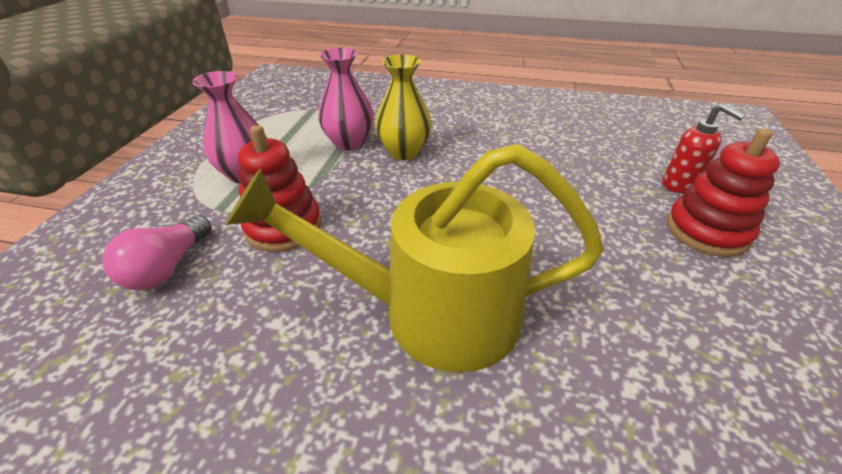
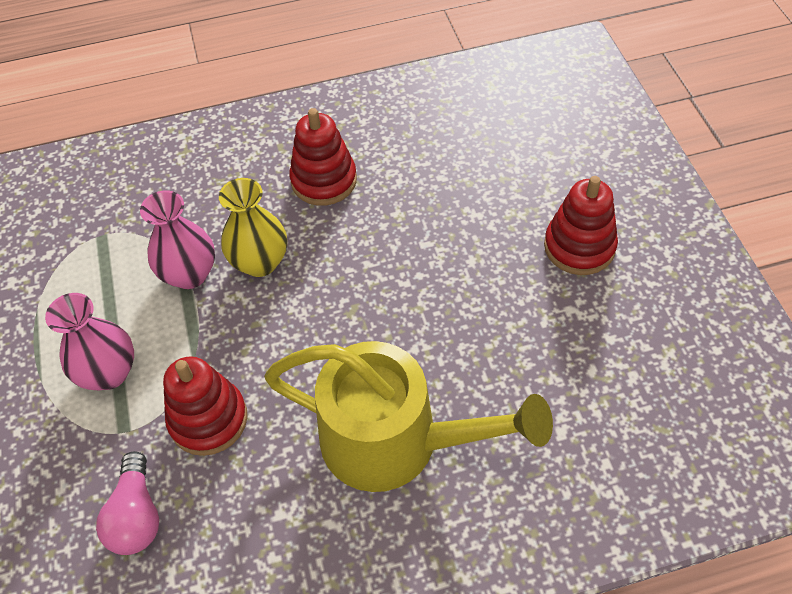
camera: 25 degrees left, 15 degrees up
(431, 312) = (396, 442): yellow watering can -> yellow watering can turned 135 degrees counterclockwise
(484, 126) = (324, 180): none -> red stacking toy
(679, 185) = (544, 194): red soap dispenser -> none

